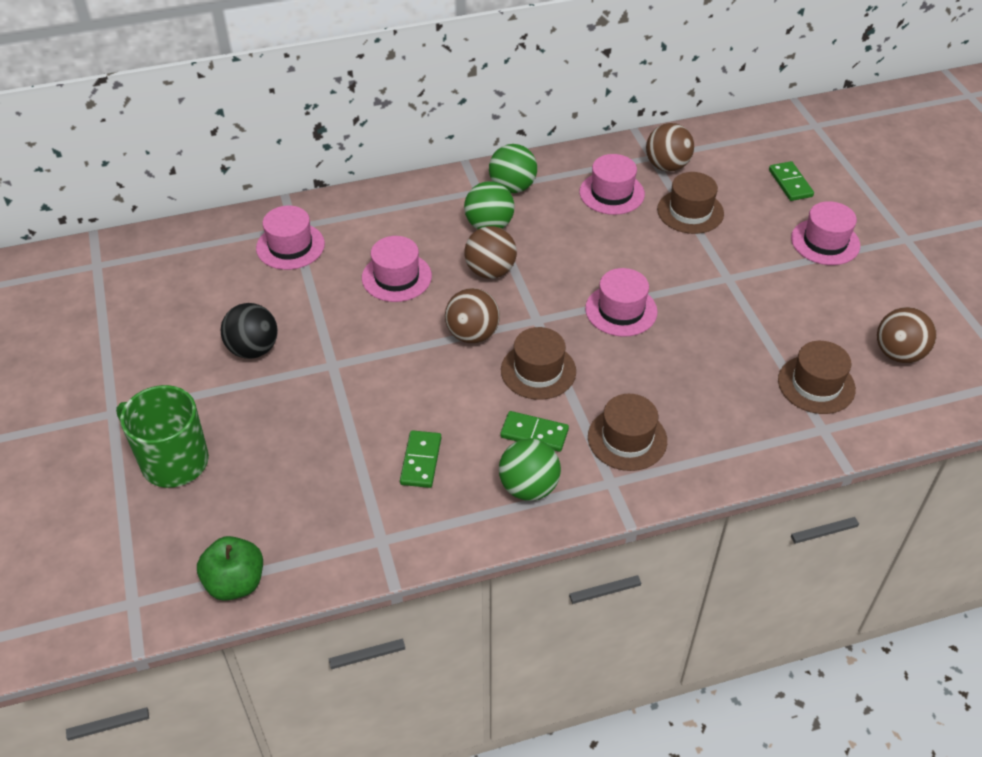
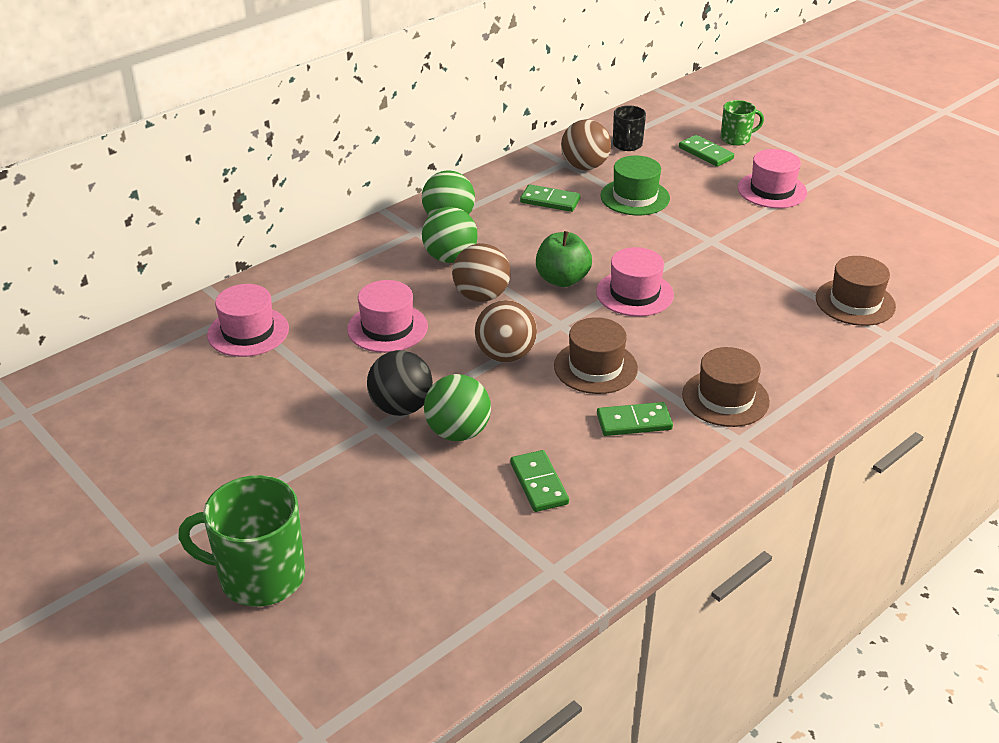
camera: 25 degrees left, 10 degrees down
(235, 583) = (422, 671): green apple -> green apple (562, 279)
(253, 349) = (276, 439): black ball -> black ball (401, 407)
(528, 487) = (665, 470): green ball -> green ball (458, 432)
(612, 193) = (550, 201): pink hat -> green domino
(690, 211) = (635, 197): brown hat -> green hat
(722, 154) = (627, 145): none -> black mug
(832, 175) = (736, 139): none -> green mug
(898, 354) = (902, 258): brown ball -> none

